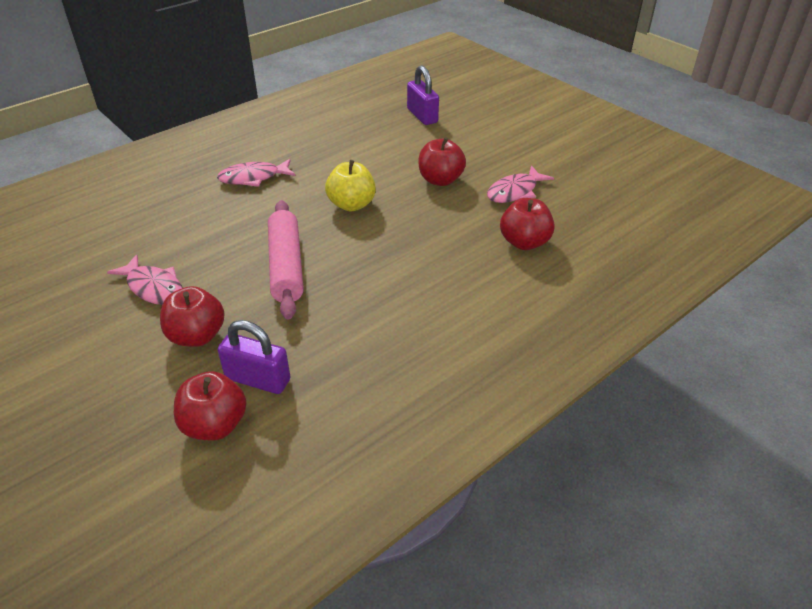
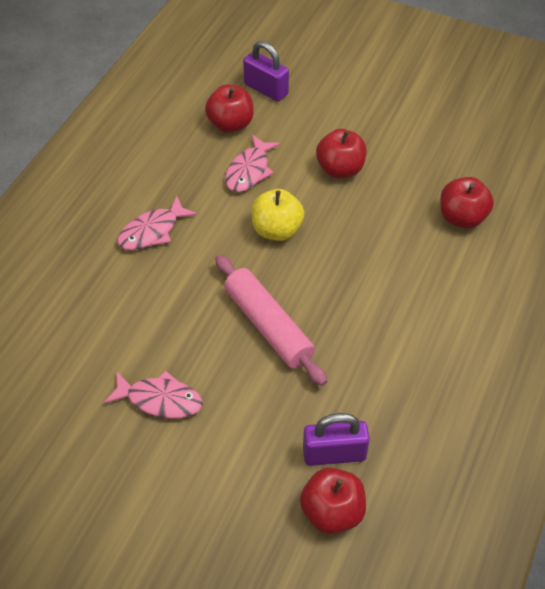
camera: 25 degrees left, 10 degrees up
(197, 336) = (245, 434): red apple -> red apple (230, 124)
(515, 192) = (417, 160): pink fish -> pink fish (249, 171)

